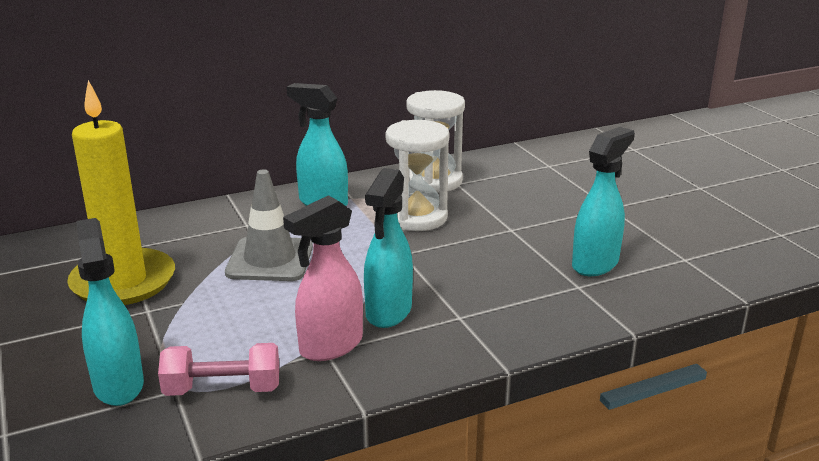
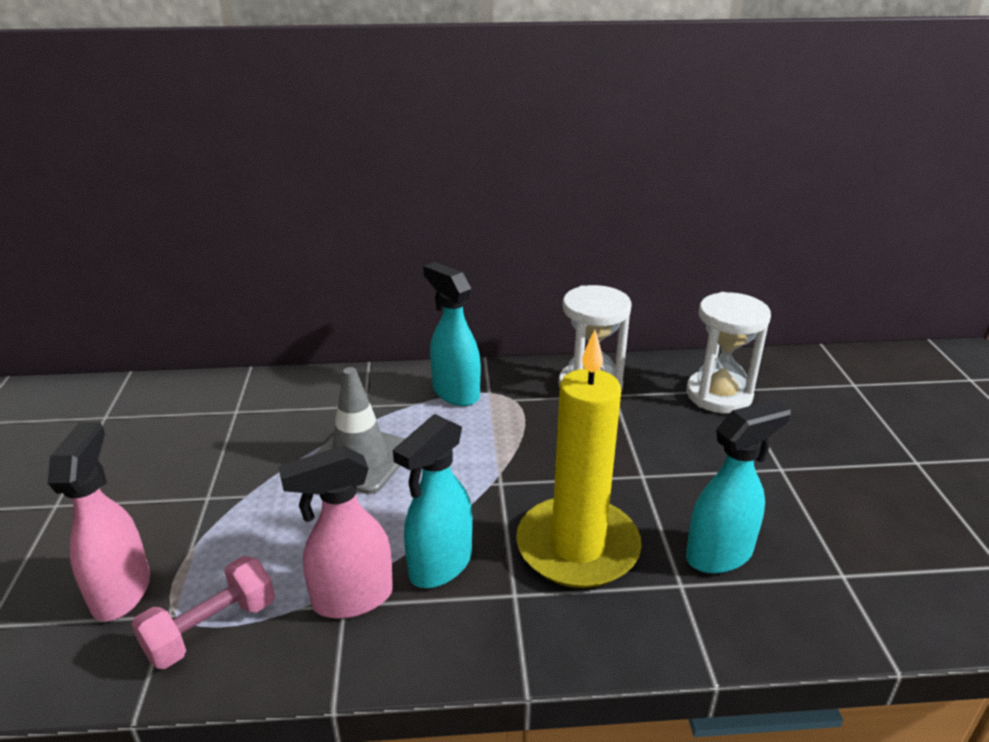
camera: 20 degrees right, 5 degrees up
(118, 385) = (122, 591): turquoise spray bottle -> pink spray bottle
(123, 282) = (208, 454): yellow candle -> yellow candle (577, 547)
(223, 389) = (211, 629): pink dumbbell -> pink dumbbell turned 60 degrees counterclockwise
(417, 217) = (544, 434): white hourglass -> white hourglass (719, 395)

